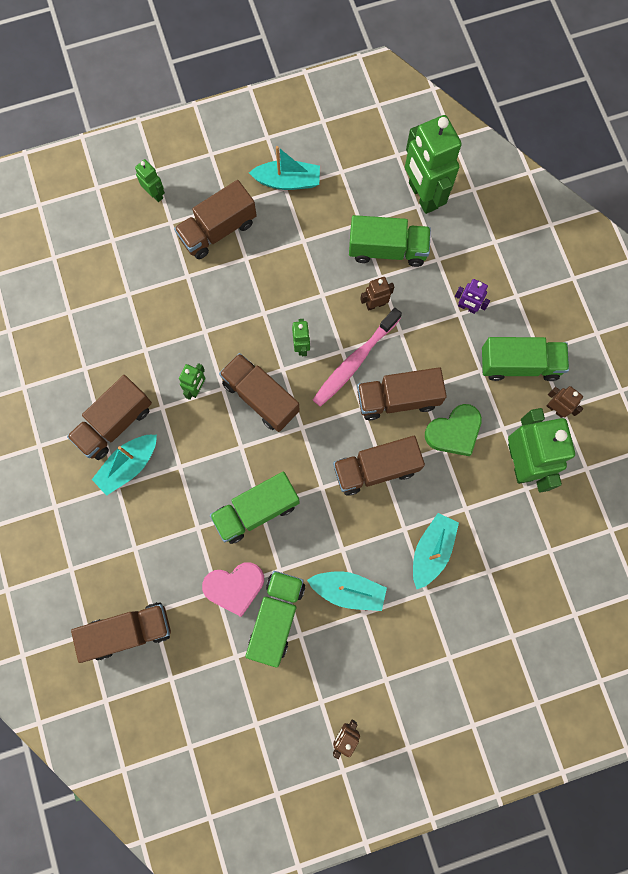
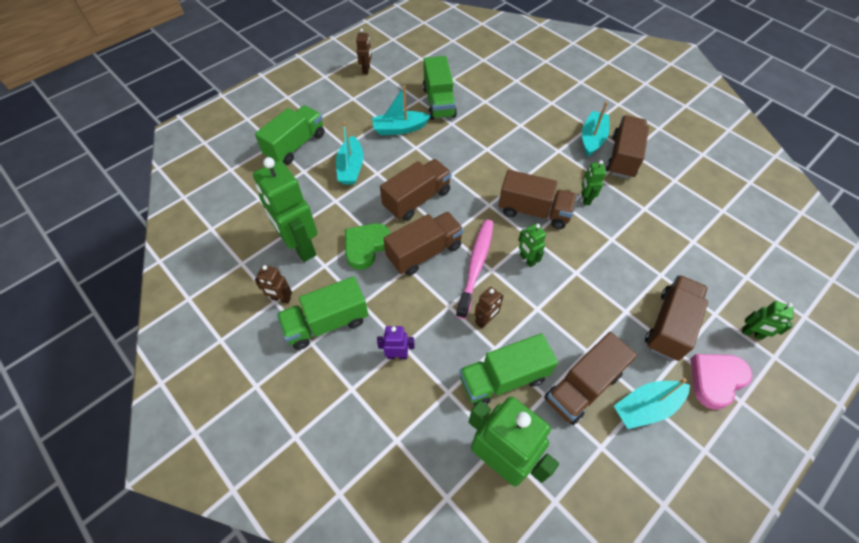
camera: 155 degrees right, 20 degrees down
(129, 631) = (523, 69): brown truck -> brown truck (582, 387)
(235, 587) = (475, 106): pink heart -> pink heart (715, 380)
(256, 510) = (488, 146): green truck -> green truck (295, 145)

